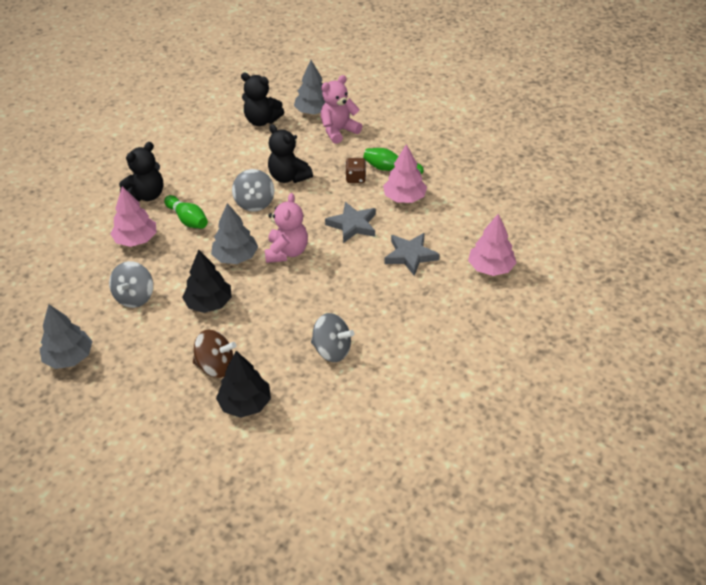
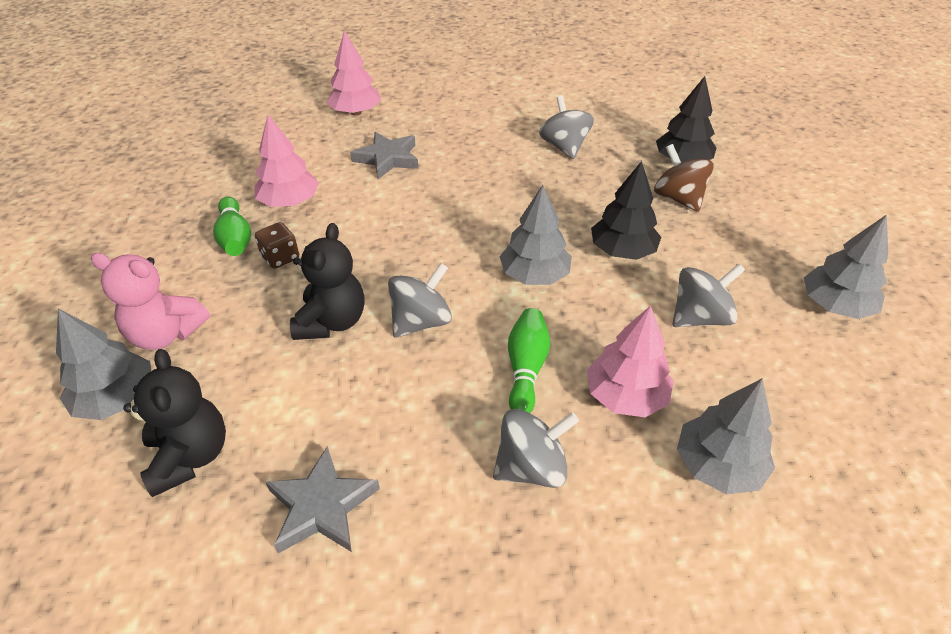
camera: 130 degrees left, 0 degrees up
(78, 243) = (718, 465): none -> grey tree
(147, 195) = (531, 467): black teddy bear -> grey spinning top
(287, 252) = (478, 240): pink teddy bear -> none
(352, 225) = (378, 216): grey star -> grey star (322, 506)

